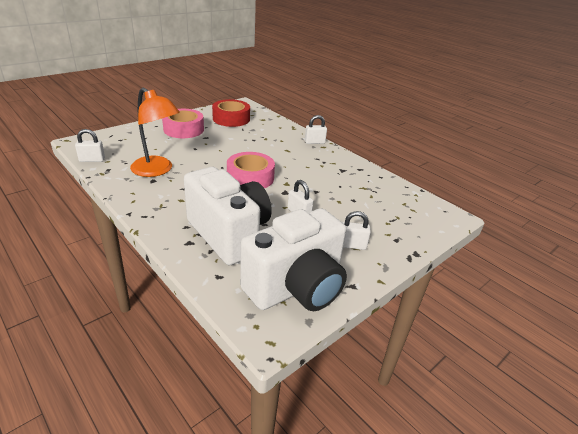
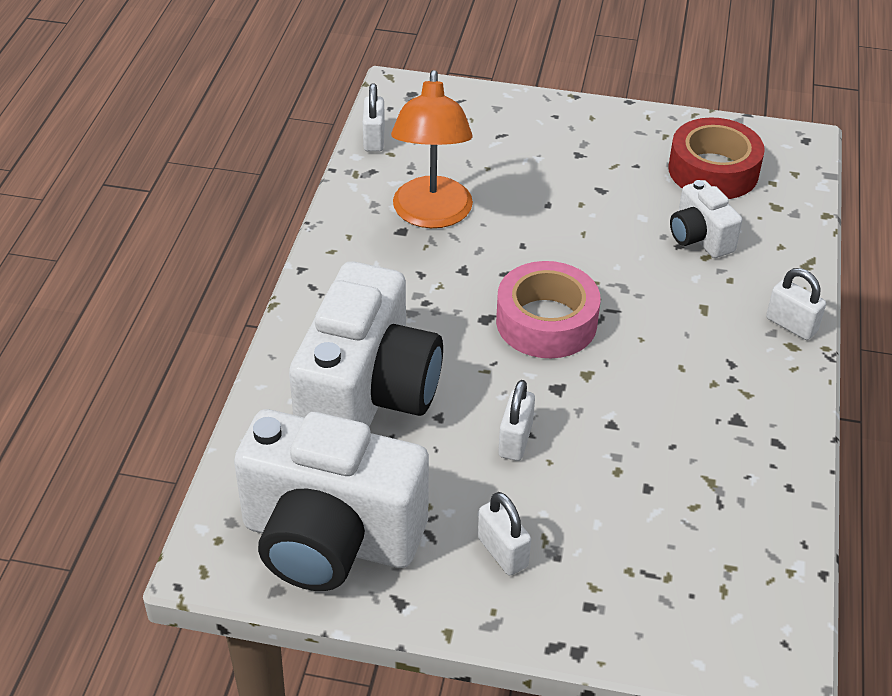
camera: 55 degrees right, 10 degrees up
(92, 160) = (374, 139): white padlock -> white padlock turned 45 degrees clockwise
(183, 129) = (588, 150): pink tape -> none
(256, 135) = (699, 238): none -> white camera

